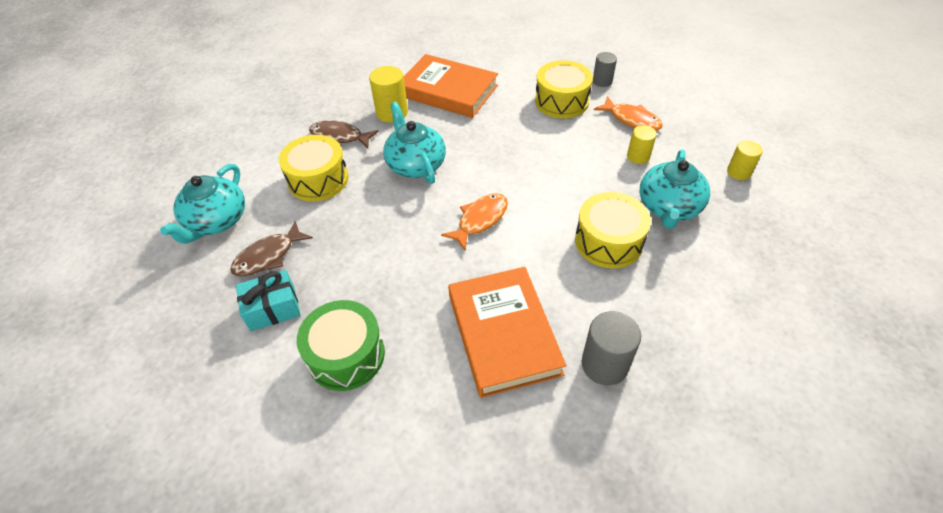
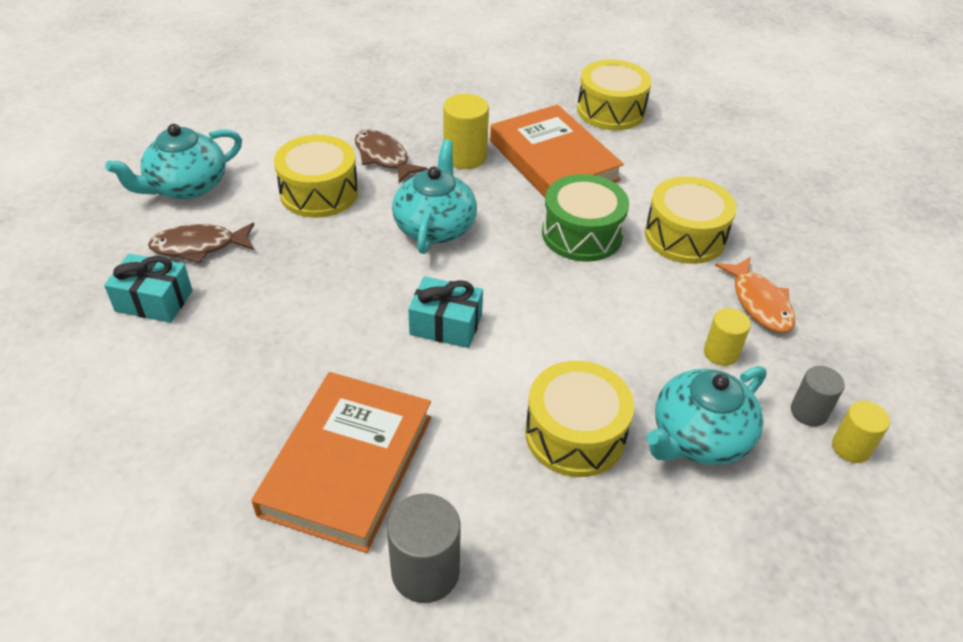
camera: 30 degrees right, 5 degrees down
(346, 355) = (173, 388): green drum -> green drum (582, 234)
(453, 46) = (610, 110): none -> yellow drum
(480, 220) = (446, 325): orange fish -> turquoise gift
(602, 81) = (766, 236): grey cylinder -> grey cylinder (809, 412)

